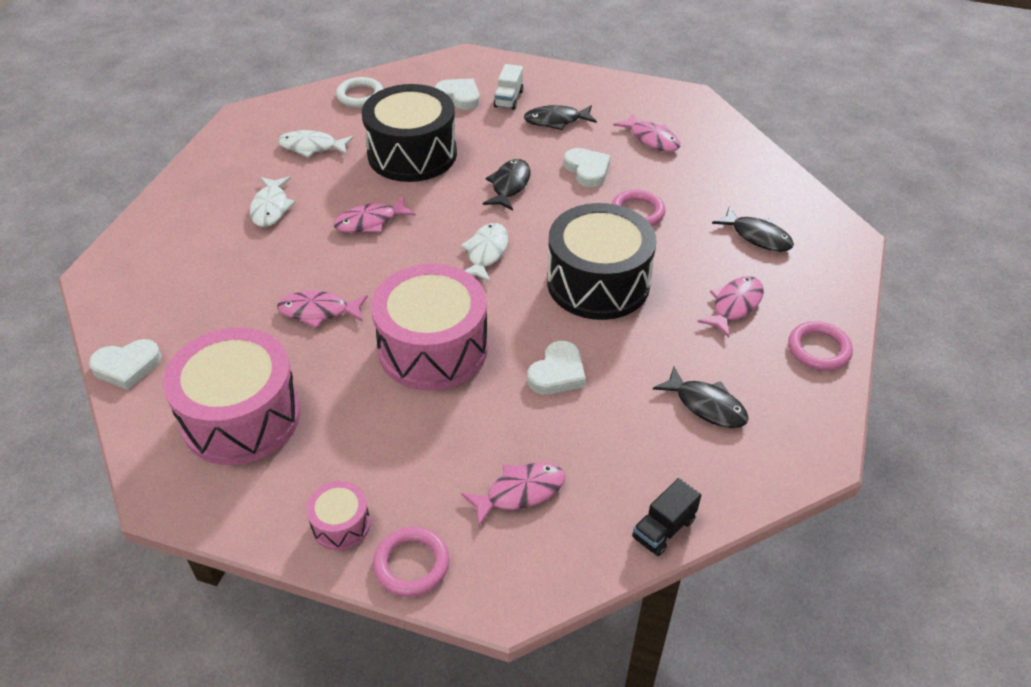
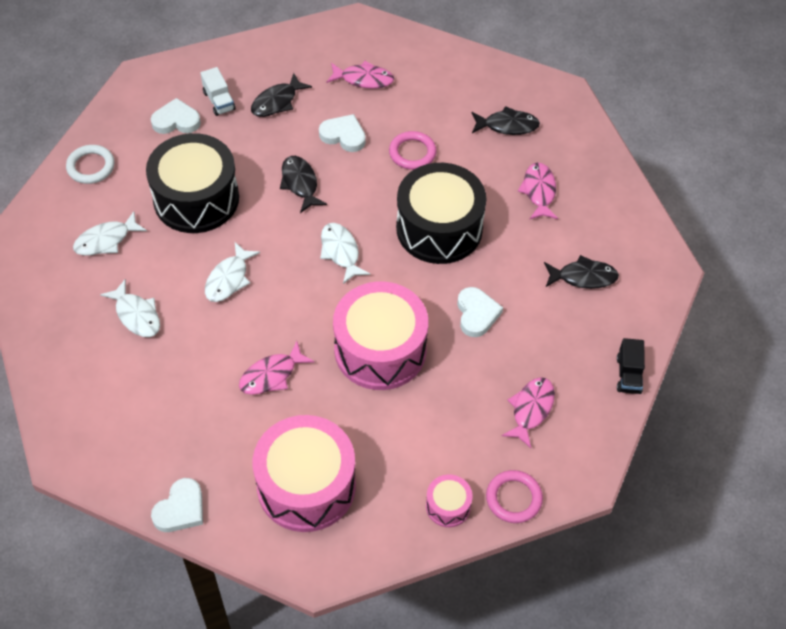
camera: 40 degrees left, 10 degrees up
(370, 222) = (229, 279): pink fish -> white fish
(819, 349) = (613, 193): pink ring -> none

